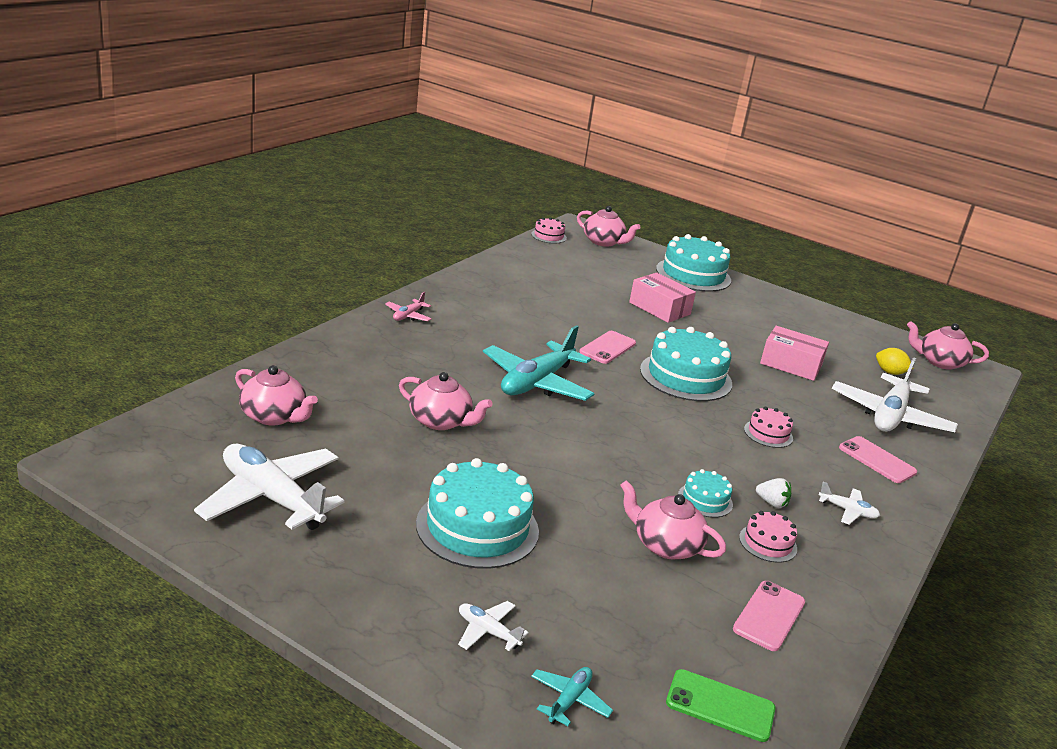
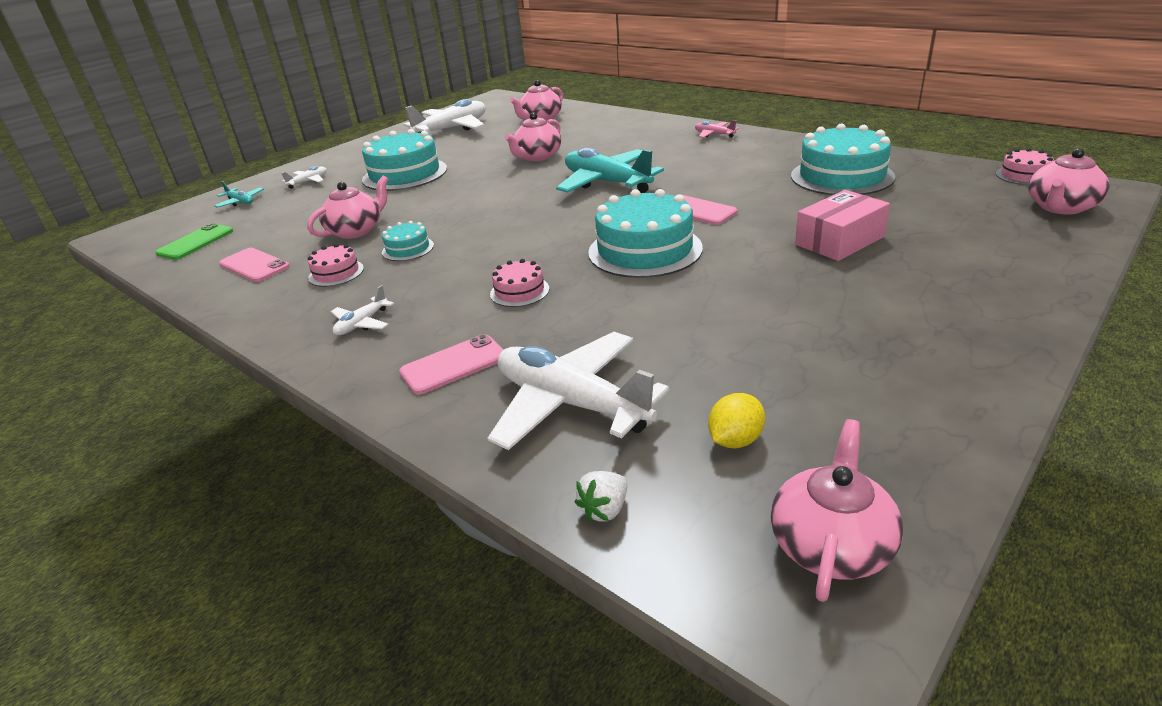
camera: 105 degrees right, 5 degrees up
(693, 274) = (1013, 271): turquoise cake -> turquoise cake (842, 176)
(772, 503) = (391, 280): white strawberry -> white strawberry (604, 509)
(791, 364) = (715, 330): pink box -> none

